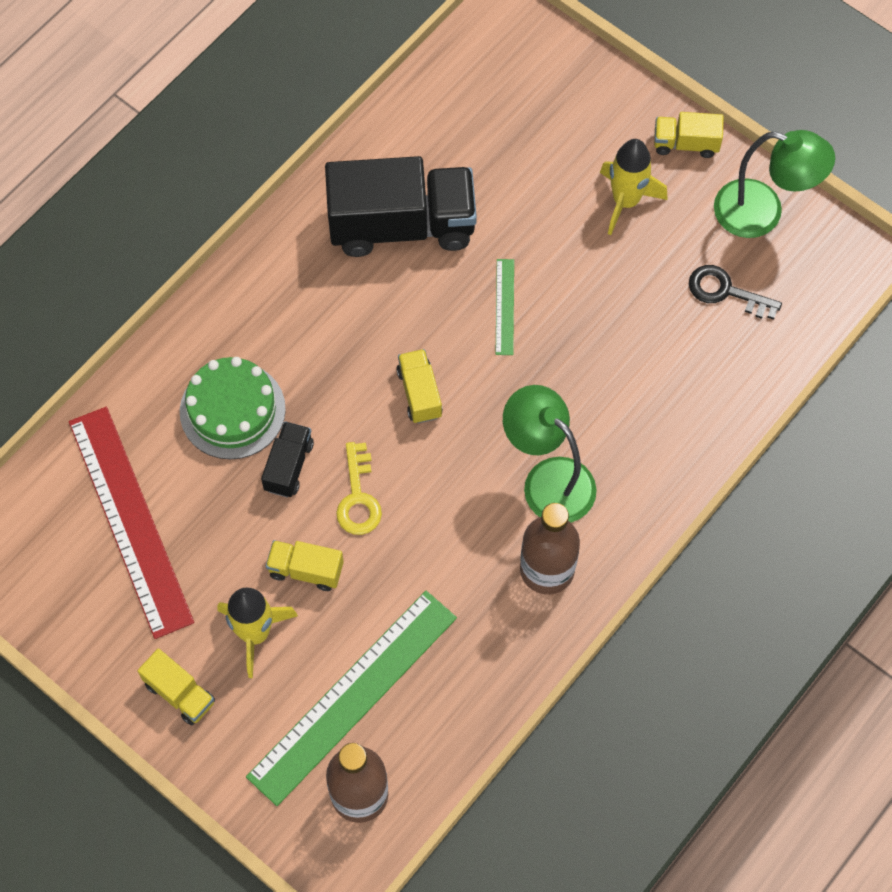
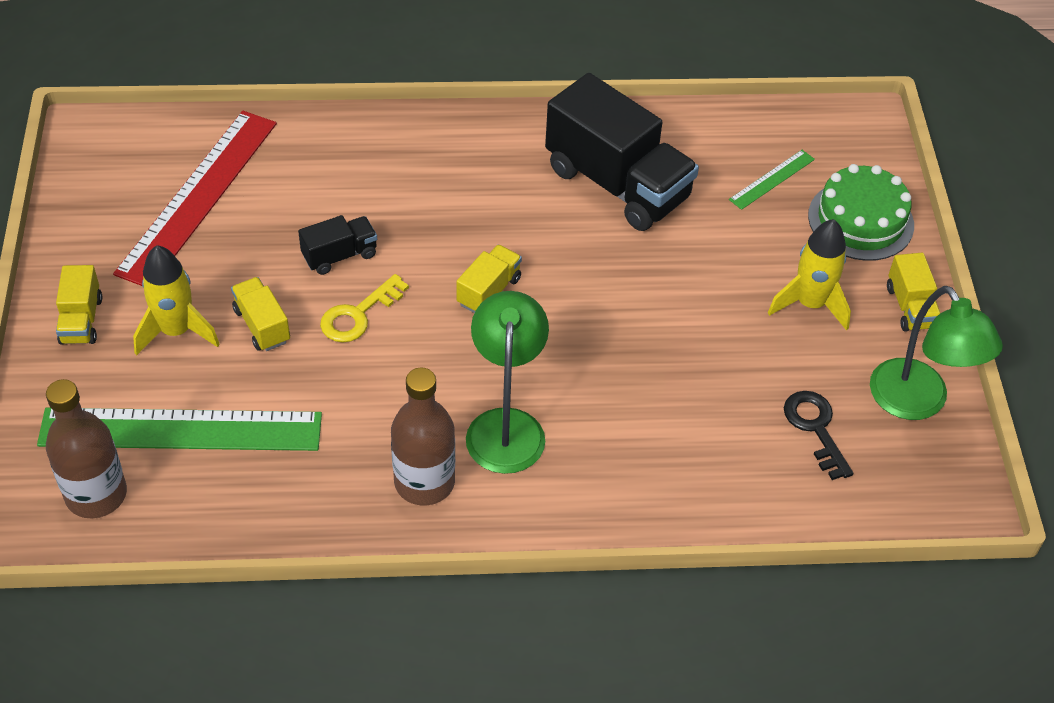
camera: 45 degrees right, 15 degrees down
(232, 410) = (350, 192): green cake -> green cake (860, 220)
(504, 306) = (624, 292): green ruler -> green ruler (772, 179)
(685, 144) = (910, 307): yellow truck -> yellow truck turned 150 degrees counterclockwise

